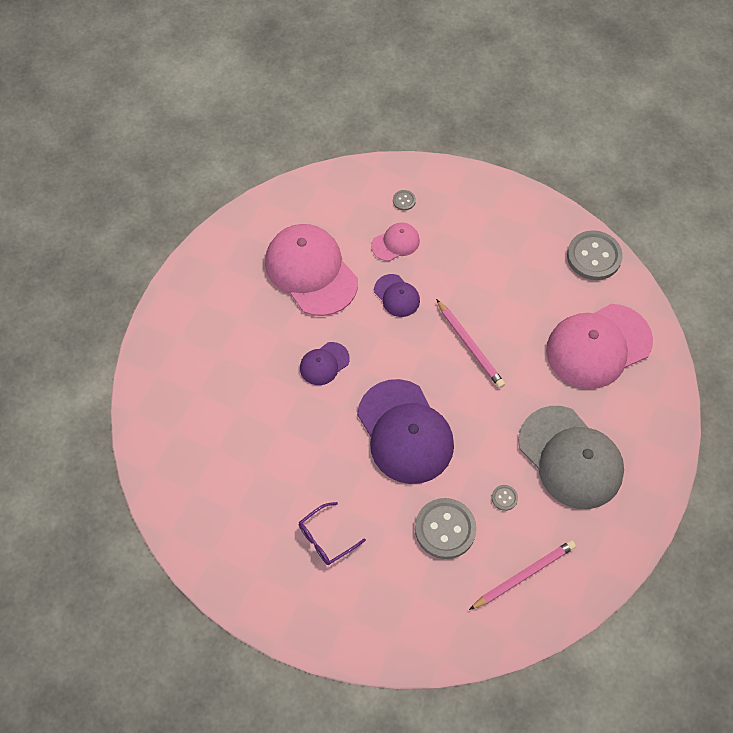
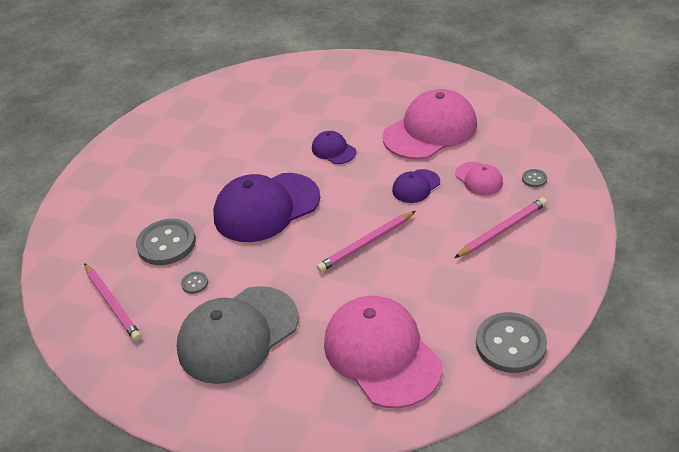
camera: 90 degrees right, 20 degrees down
(326, 538) = (166, 172): purple glasses -> none
(467, 238) = (502, 230): none -> pink pencil

